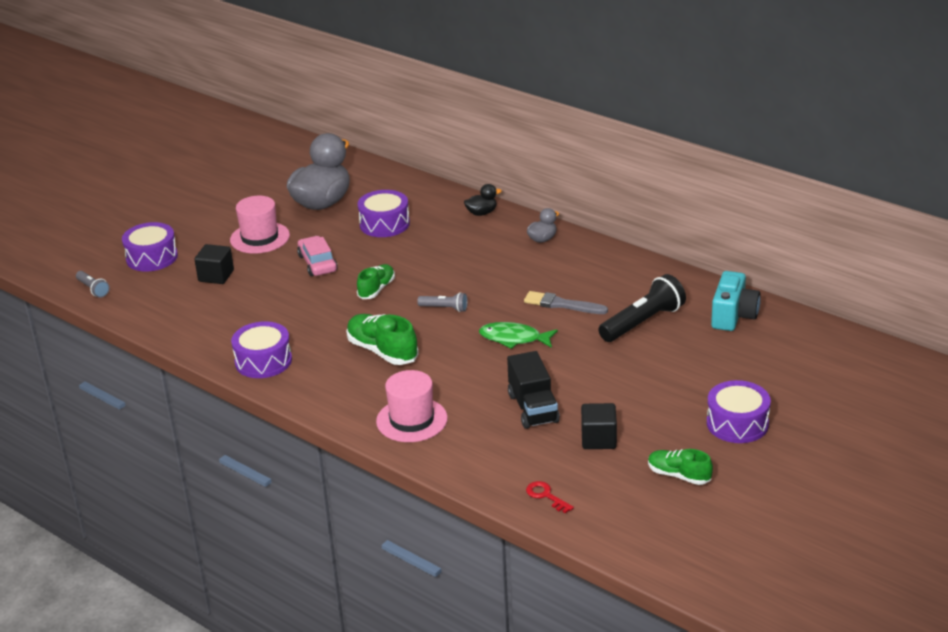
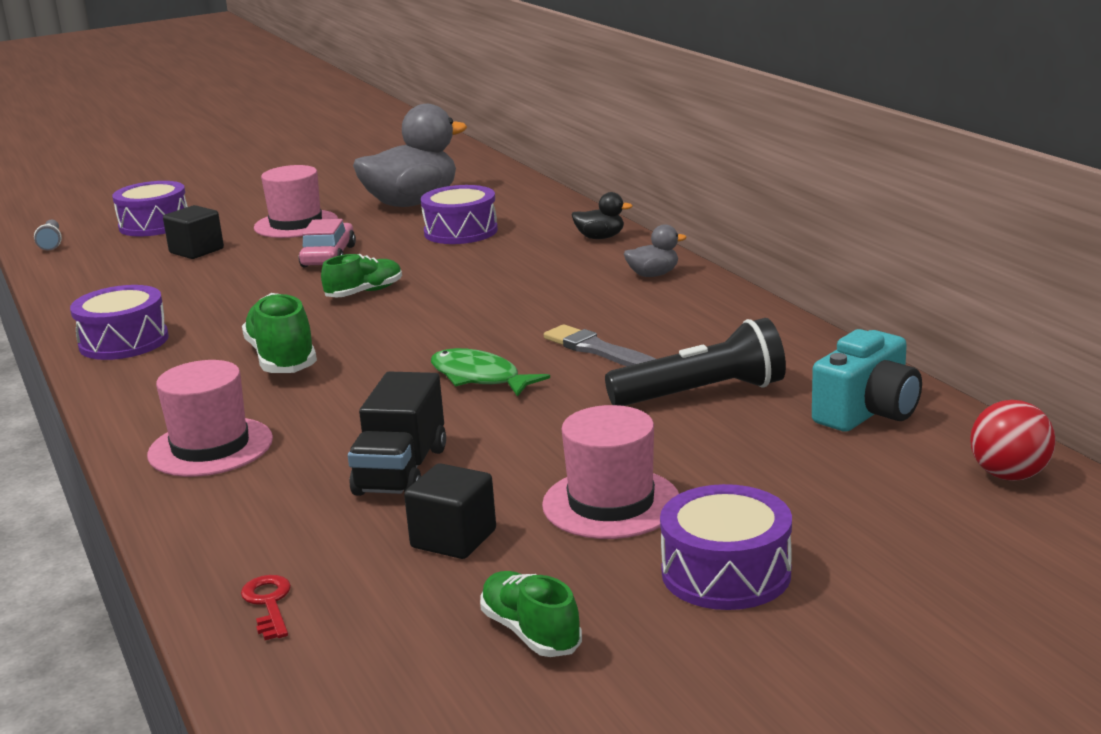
camera: 25 degrees right, 10 degrees down
(445, 308) = (426, 327): grey flashlight -> none
(655, 400) = (611, 503): none -> pink hat
(821, 339) = (1009, 475): none -> red ball

